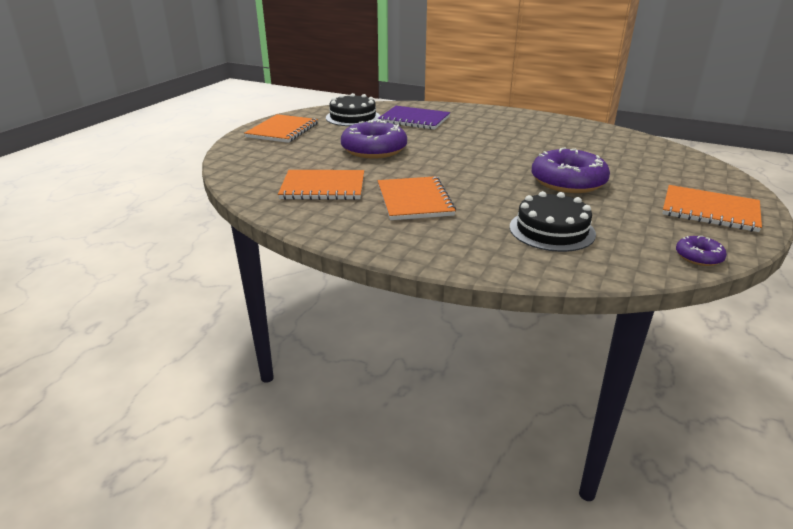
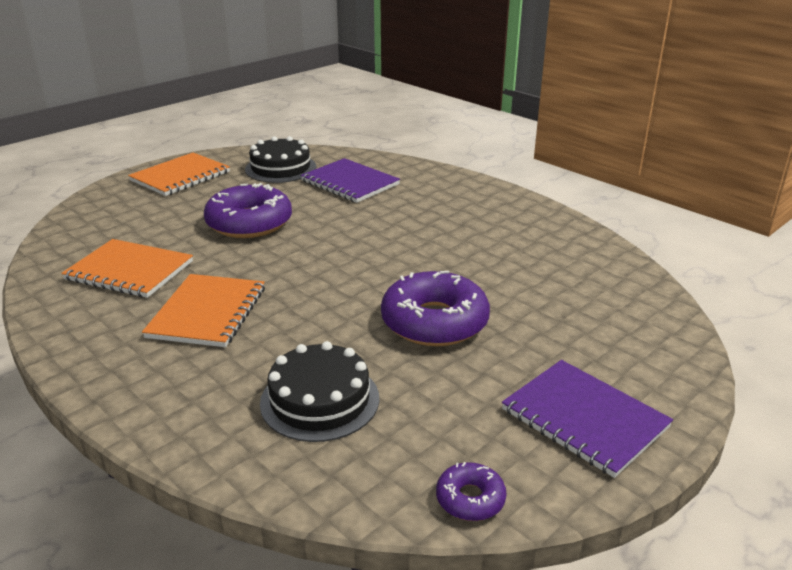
camera: 20 degrees right, 0 degrees up
(710, 210) = (584, 418): orange notebook -> purple notebook

